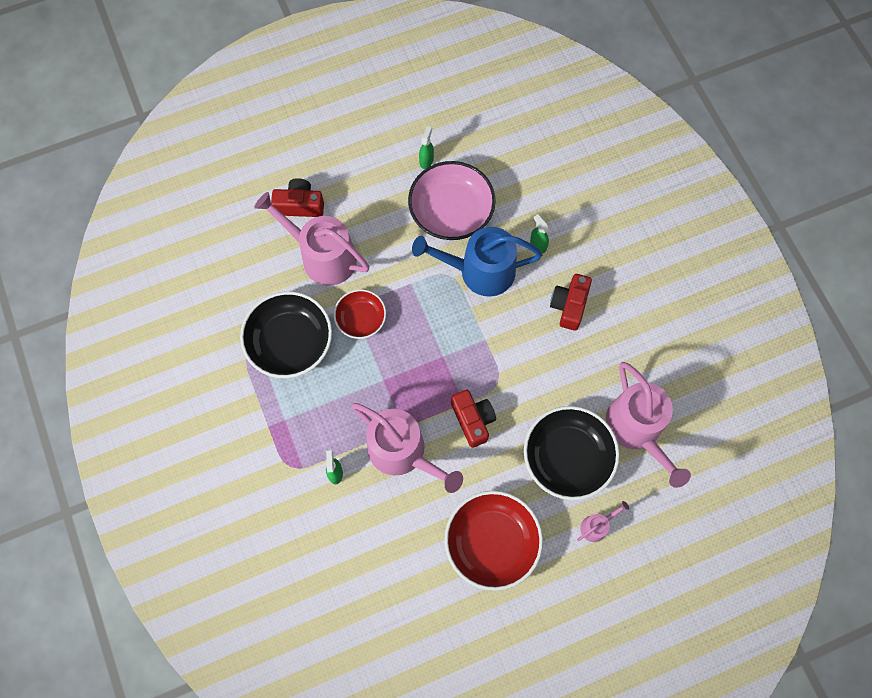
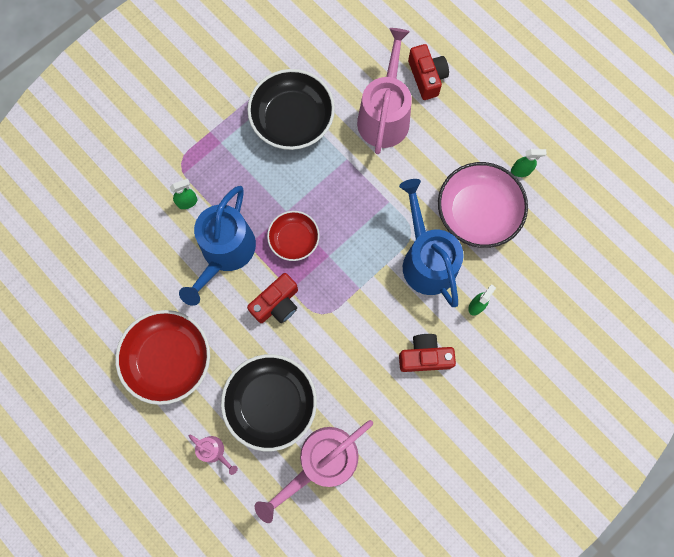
camera: 70 degrees right, 5 degrees up
(361, 319) = (337, 171): red bowl -> red bowl (294, 239)
(402, 452) = (225, 252): pink watering can -> blue watering can

